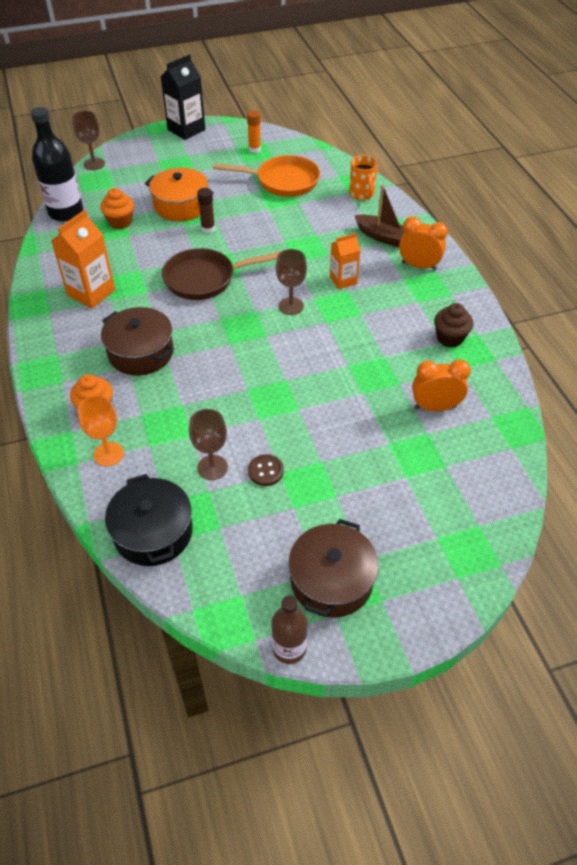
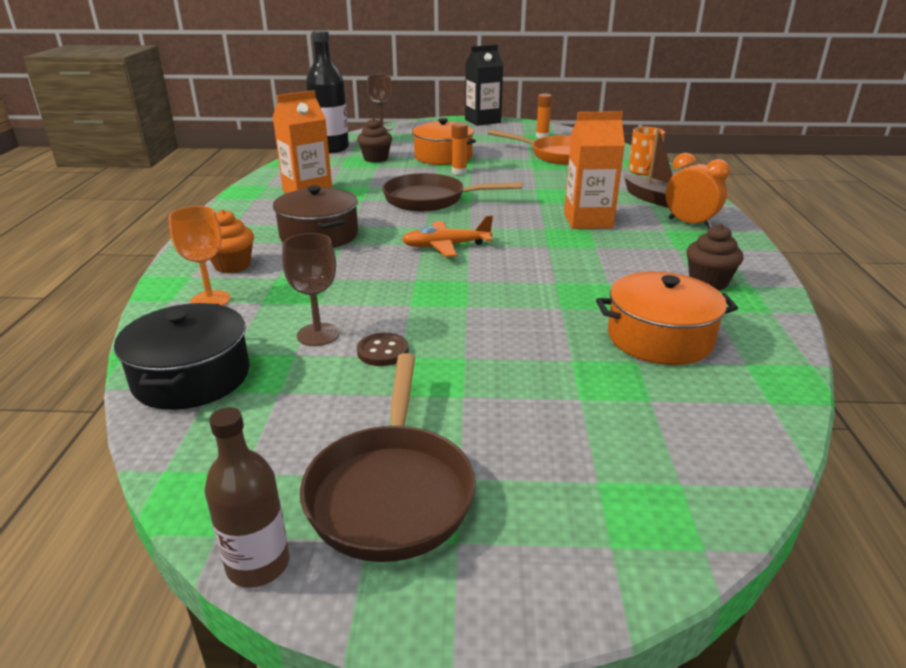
camera: 20 degrees right, 20 degrees down
(120, 222) = (376, 159): orange cupcake -> brown cupcake
(208, 229) = (459, 172): brown glue stick -> orange glue stick
(250, 342) = (446, 246): none -> orange plane
(291, 306) = (513, 229): brown goblet -> none
(331, 580) = (391, 491): brown pot -> brown pan
(343, 280) = (588, 221): orange carton -> orange carton, size x1.60
(435, 407) = (659, 338): orange clock -> orange pot

